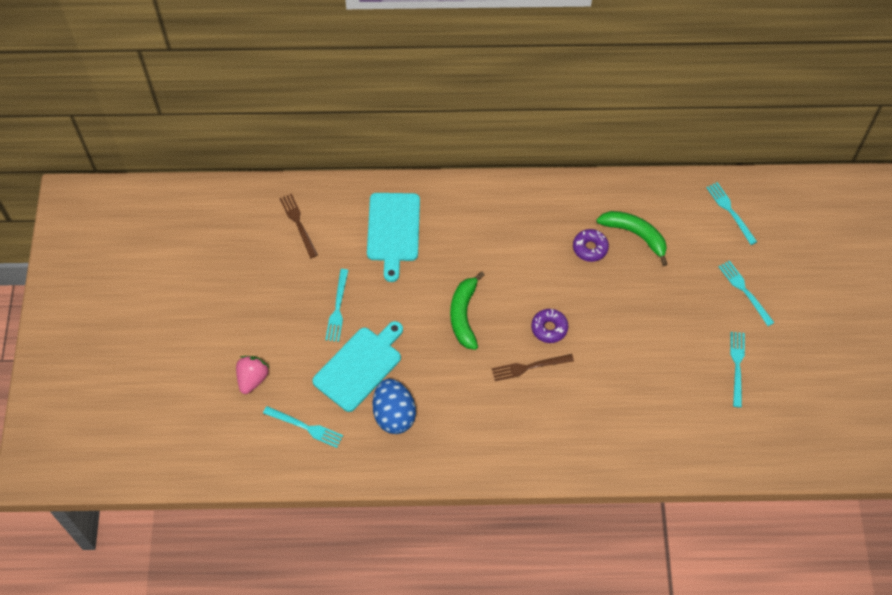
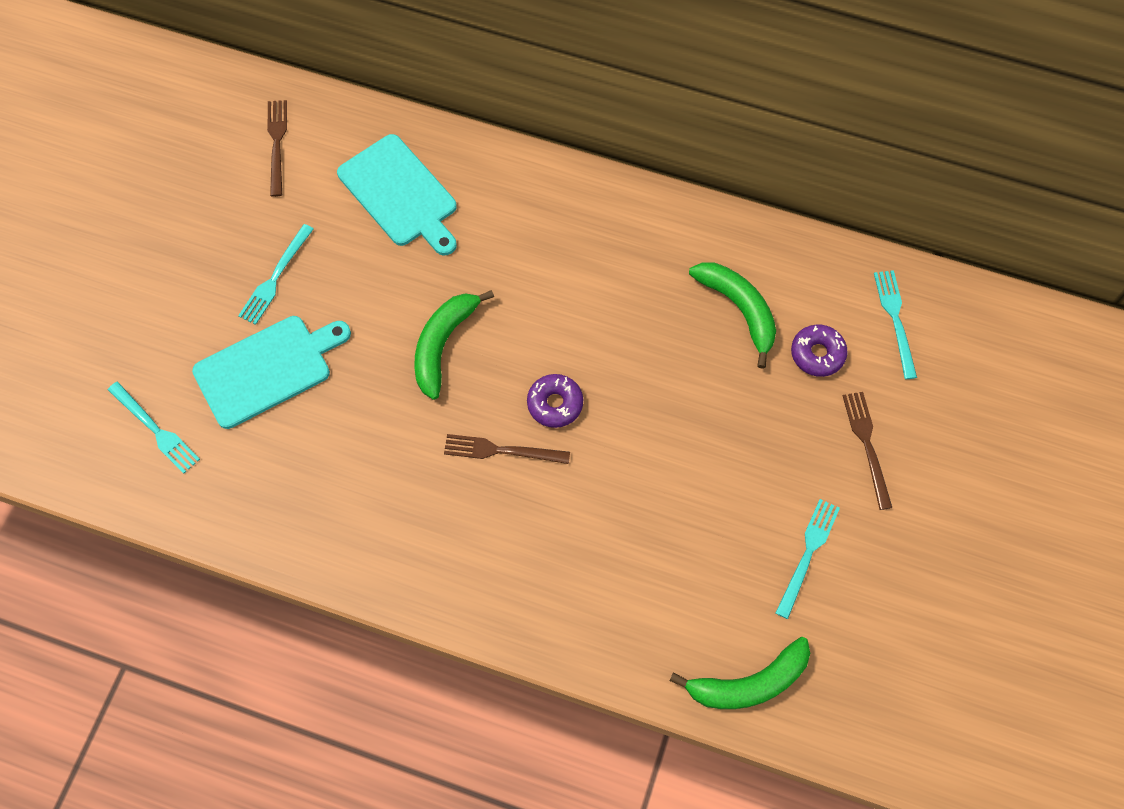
camera: 20 degrees right, 5 degrees up
(252, 379) = (117, 337): pink strawberry -> none
(393, 230) = (400, 194): turquoise cutting board -> turquoise cutting board turned 60 degrees counterclockwise
(394, 415) = (282, 454): blue egg -> none
(590, 248) = (664, 307): purple donut -> purple donut (817, 354)
(734, 451) = (748, 683): none -> green banana
(745, 291) = (867, 445): turquoise fork -> brown fork

